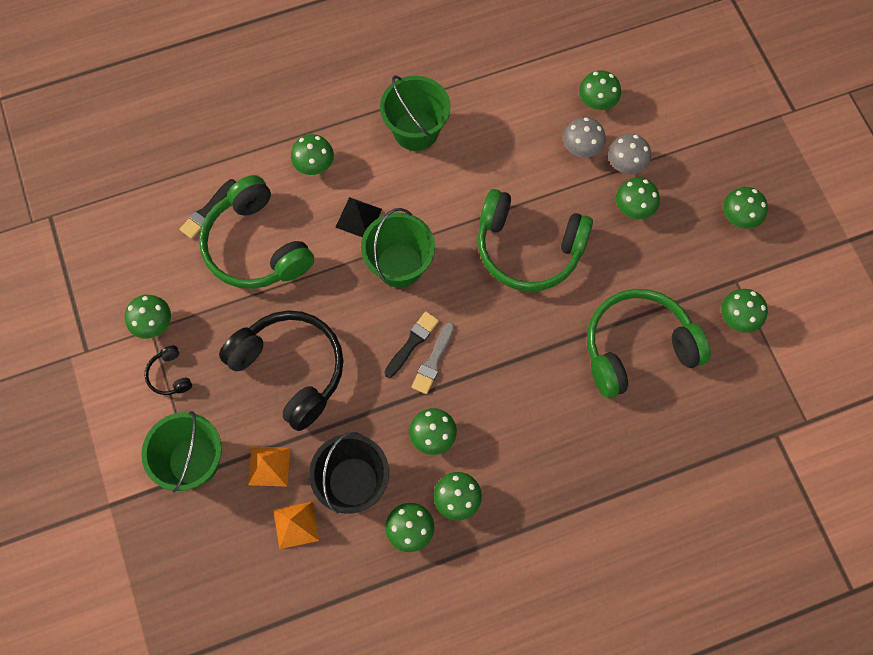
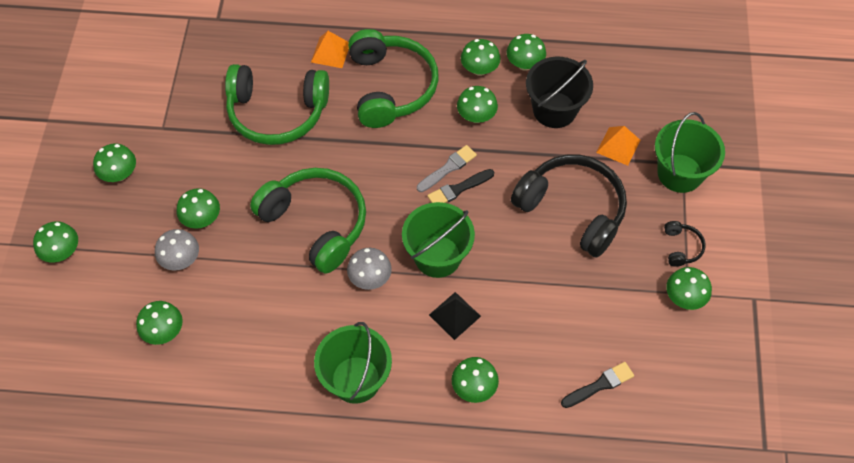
camera: 155 degrees left, 10 degrees down
(256, 246) = (563, 329): green headphones -> green headphones (390, 87)
(291, 369) = (572, 209): black headphones -> black headphones turned 150 degrees clockwise
(296, 525) = (611, 99): orange pyramid -> orange pyramid (330, 52)
(581, 148) = (210, 292): grey mushroom -> grey mushroom (370, 278)
(738, 317) = (183, 101): green mushroom -> green mushroom (62, 252)

